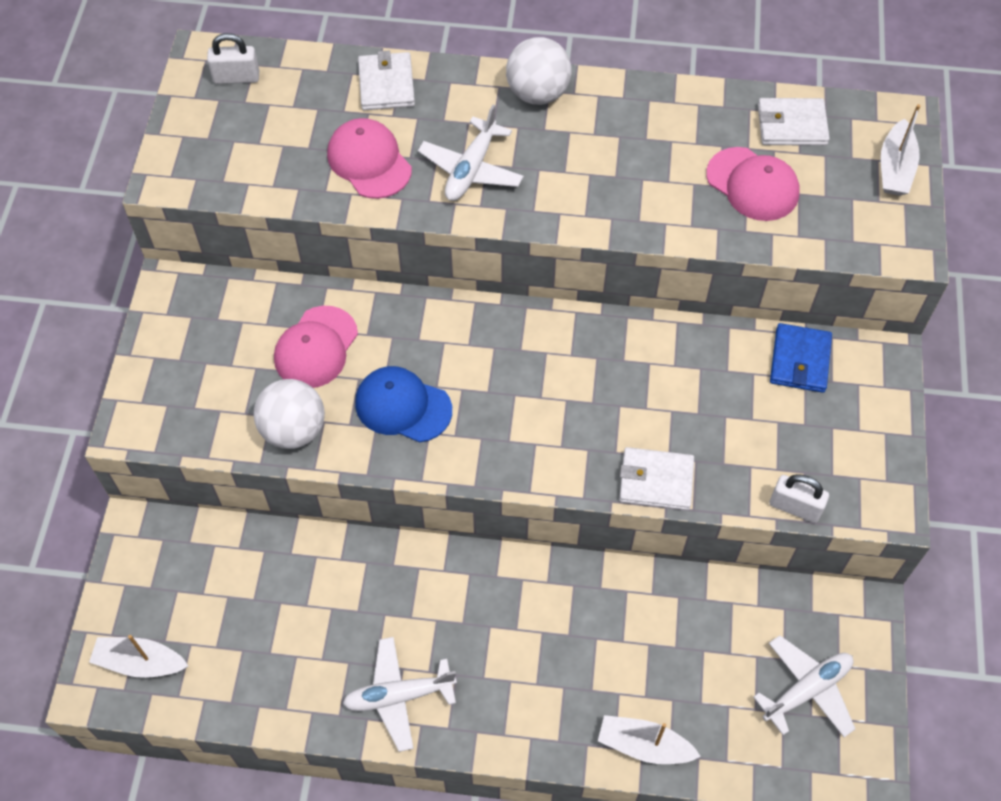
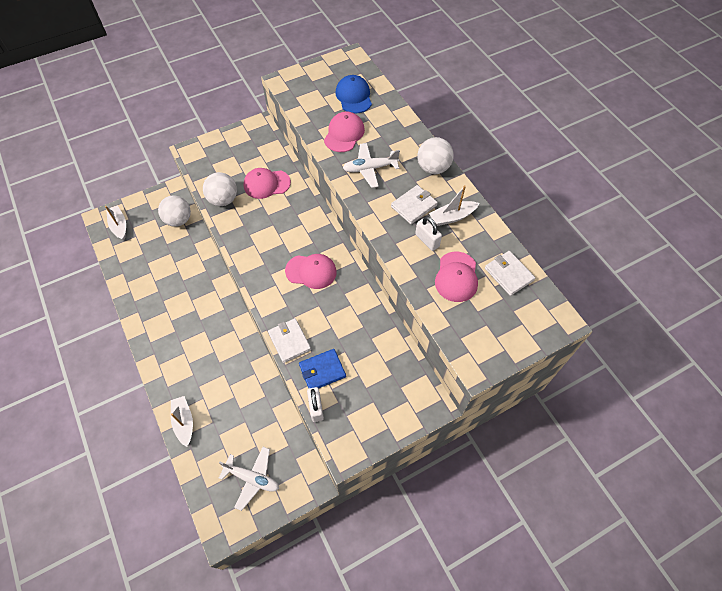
camera: 55 degrees right, 0 degrees up
(216, 552) = (178, 220): none -> white ball
(236, 77) = (349, 71): white padlock -> white padlock (427, 240)
(386, 84) = (389, 116): white wallet -> white wallet (413, 206)
(399, 696) = (154, 316): white plane -> none
(403, 406) = (260, 228): blue cap -> blue cap (353, 96)
(548, 381) = (311, 271): none -> pink cap
(800, 360) = (401, 366): blue wallet -> blue wallet (322, 371)
(895, 168) = (524, 334): white boat -> white boat (452, 217)

